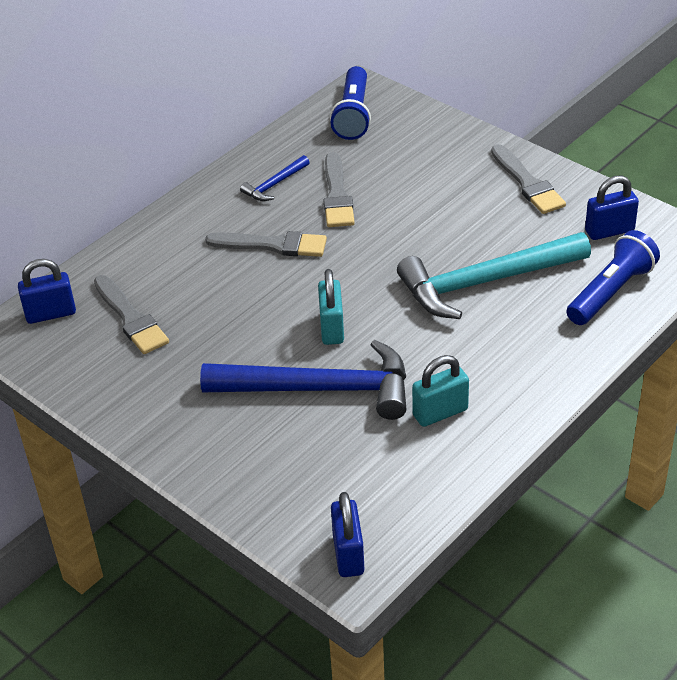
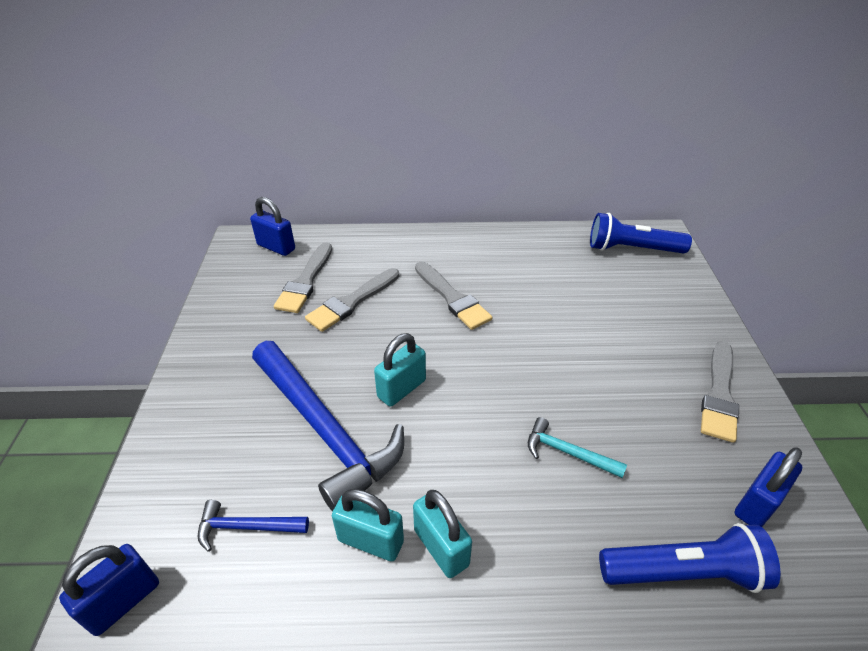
camera: 45 degrees right, 0 degrees up
(274, 185) = (511, 260): blue hammer -> blue hammer (246, 527)
(337, 195) = (544, 295): grey brush -> grey brush (352, 302)
(353, 115) = (632, 249): blue flashlight -> blue flashlight turned 45 degrees clockwise
(482, 382) = (441, 547): none -> turquoise padlock
(484, 282) = (567, 452): turquoise hammer -> turquoise hammer, size x0.44
(609, 231) = (757, 504): blue padlock -> blue padlock turned 75 degrees counterclockwise

